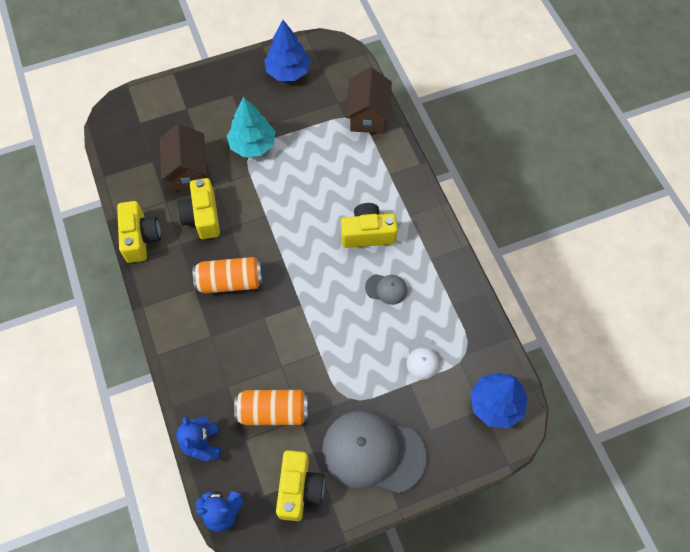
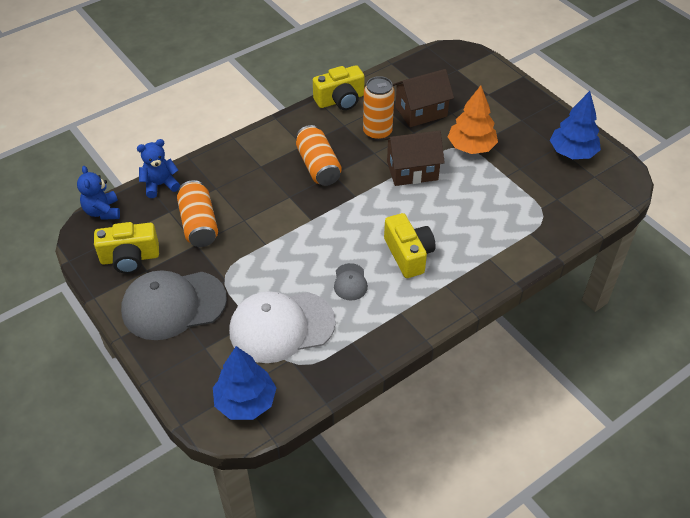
camera: 75 degrees right, 15 degrees down
(202, 217) = (377, 132): yellow camera -> orange can
(252, 145) = (471, 147): turquoise tree -> orange tree
(368, 115) = (554, 226): brown house -> brown house (412, 170)
(373, 452) = (173, 305): grey cap -> grey cap turned 105 degrees counterclockwise
(422, 358) = (281, 327): white cap -> white cap, size x2.24

